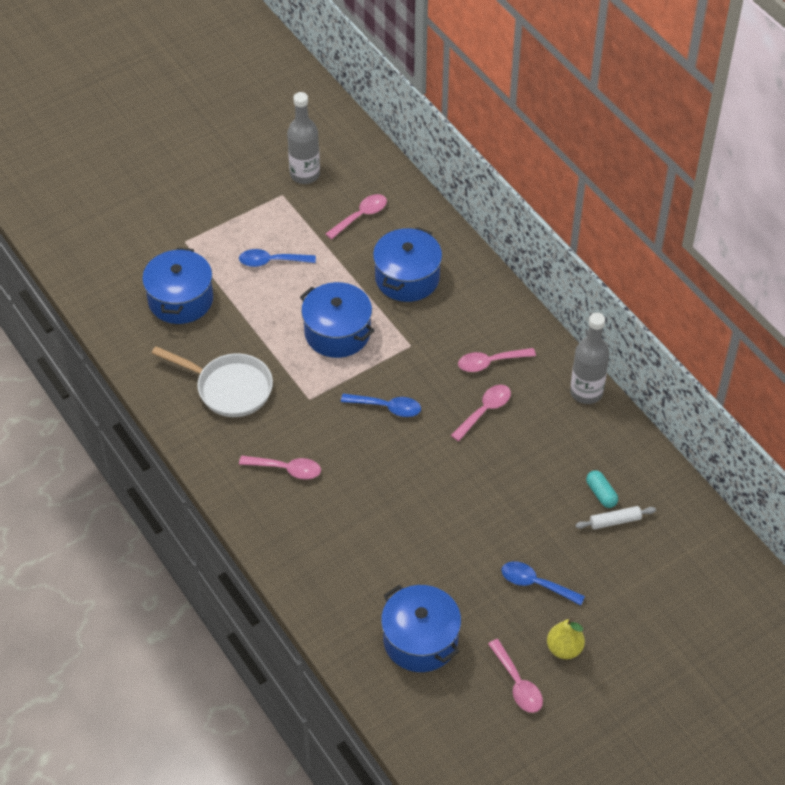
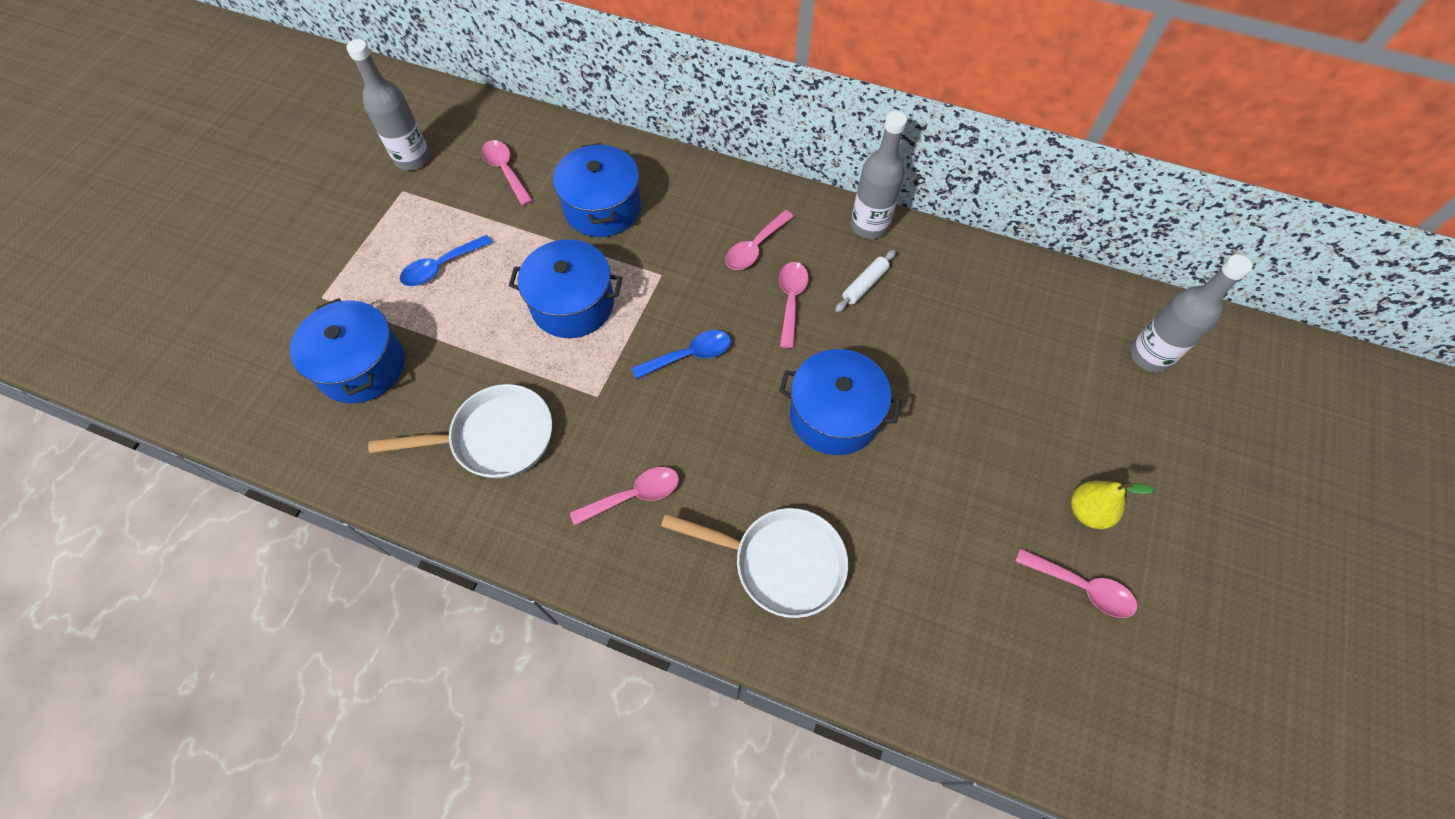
camera: 35 degrees left, 10 degrees up
(343, 557) = (780, 563): none -> white pan
(361, 216) = (505, 171): pink spoon -> pink spoon turned 45 degrees counterclockwise
(420, 640) = (943, 607): blue pot -> blue pot (834, 415)
(535, 584) = (998, 457): blue spoon -> none
(601, 494) = (972, 319): turquoise capsule -> none
(615, 521) = (1009, 339): white rolling pin -> white rolling pin (864, 285)
(707, 589) = (1149, 356): none -> grey bottle

